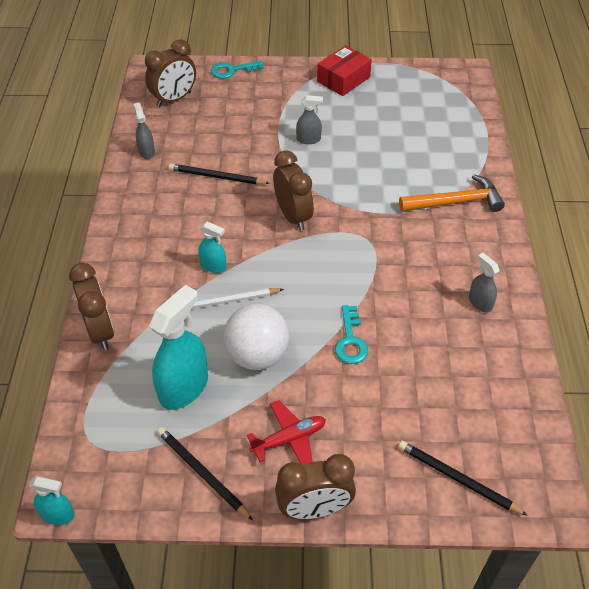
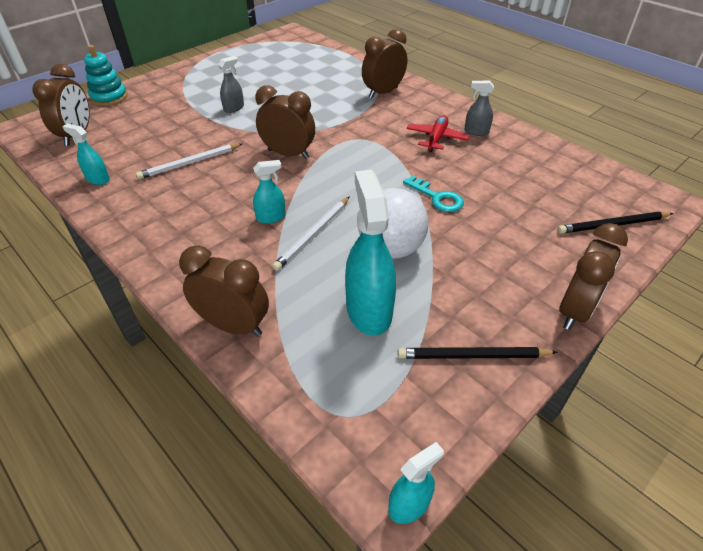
camera: 45 degrees left, 5 degrees down
(146, 152) = (98, 179): grey spray bottle -> turquoise spray bottle
(217, 177) = (190, 163): black pencil -> white pencil
(232, 70) = (109, 97): turquoise key -> turquoise stacking toy
(289, 439) = (492, 282): red plane -> red plane (436, 138)
(343, 79) = (211, 67): red box -> none
(455, 202) = (383, 93): orange hammer -> brown clock

